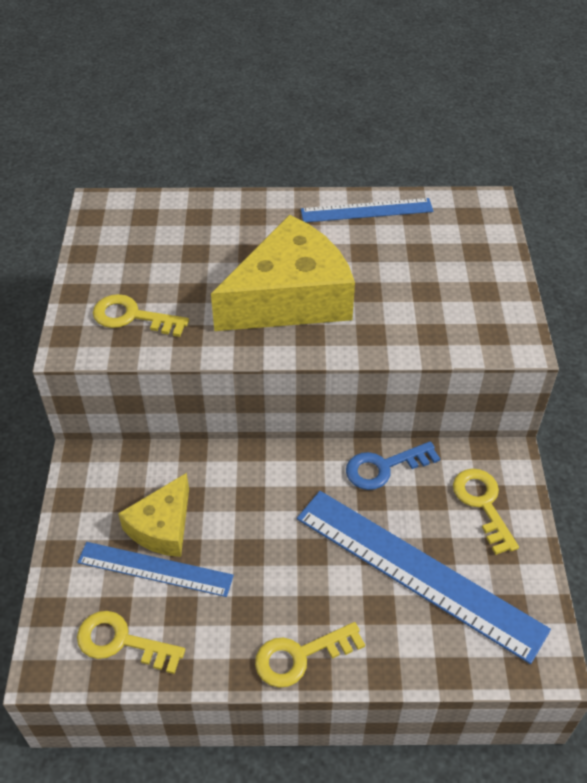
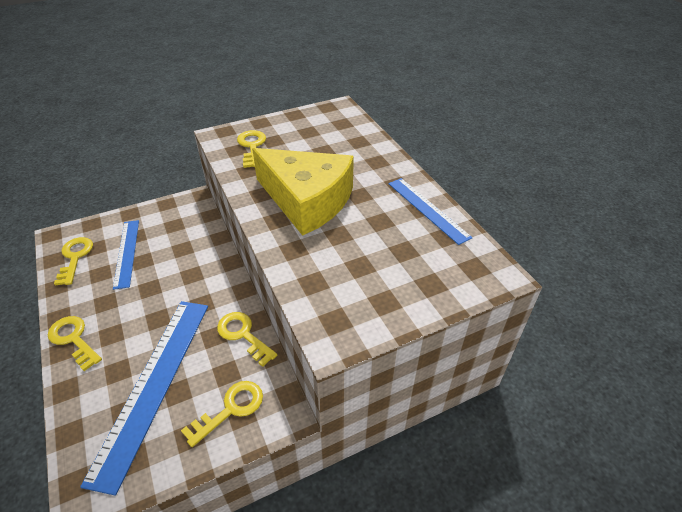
camera: 65 degrees right, 5 degrees down
(162, 526) = (157, 245): yellow cheese -> none
(384, 467) = (243, 335): blue key -> yellow key

